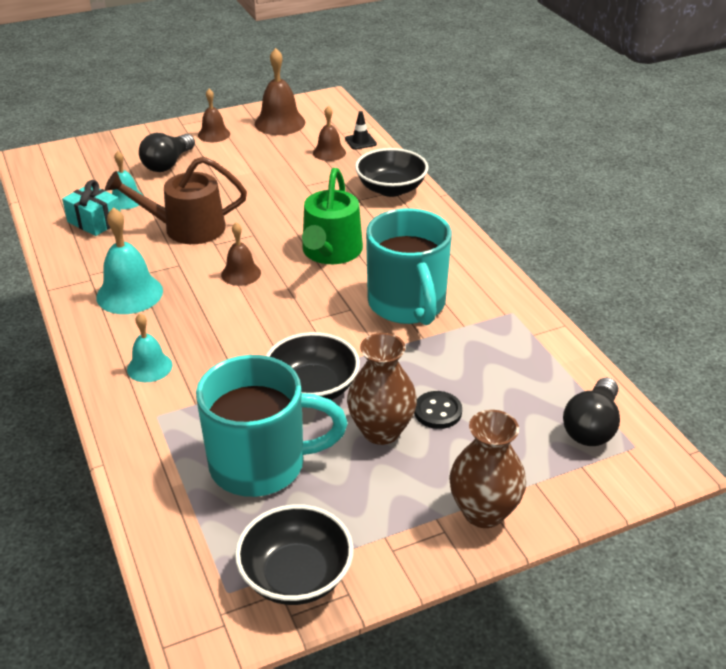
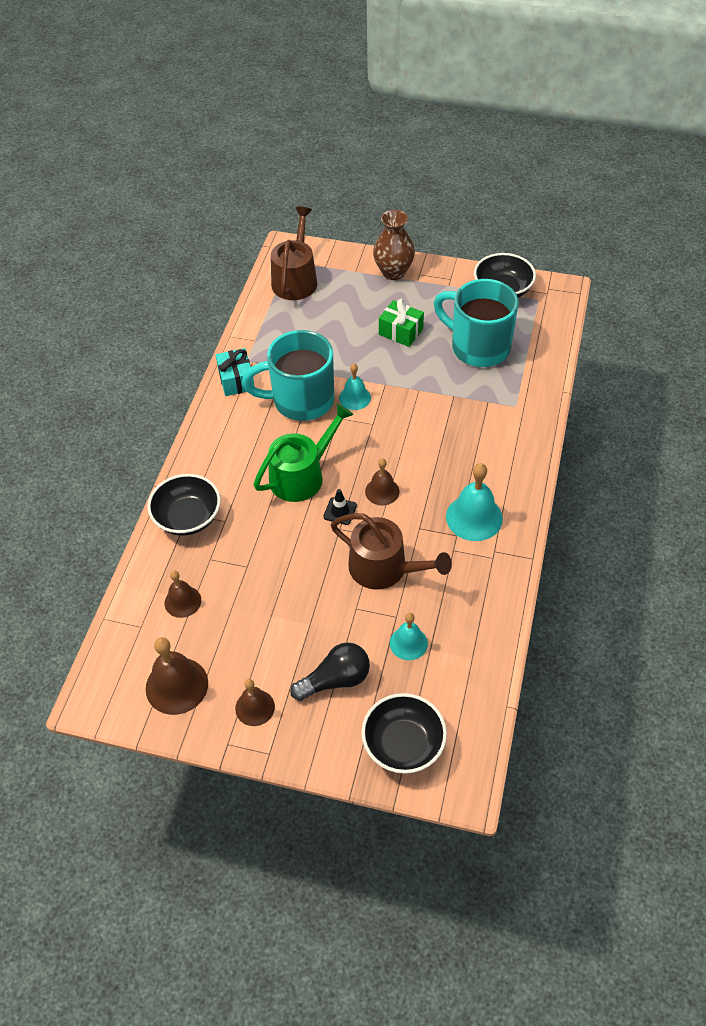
camera: 140 degrees left, 15 degrees up
(95, 221) = (453, 626): turquoise gift -> turquoise gift (236, 380)
(149, 367) = (499, 443): turquoise bell -> turquoise bell (355, 397)
(312, 388) = (414, 375): black bowl -> black bowl (403, 744)
(360, 141) = (140, 600): black traffic cone -> black traffic cone (340, 511)
(381, 431) = (401, 332): brown vase -> green gift
(407, 305) = (301, 400): turquoise mug -> turquoise mug turned 120 degrees counterclockwise
(437, 411) = (361, 326): black button -> none
(592, 427) = (295, 279): black light bulb -> brown watering can

